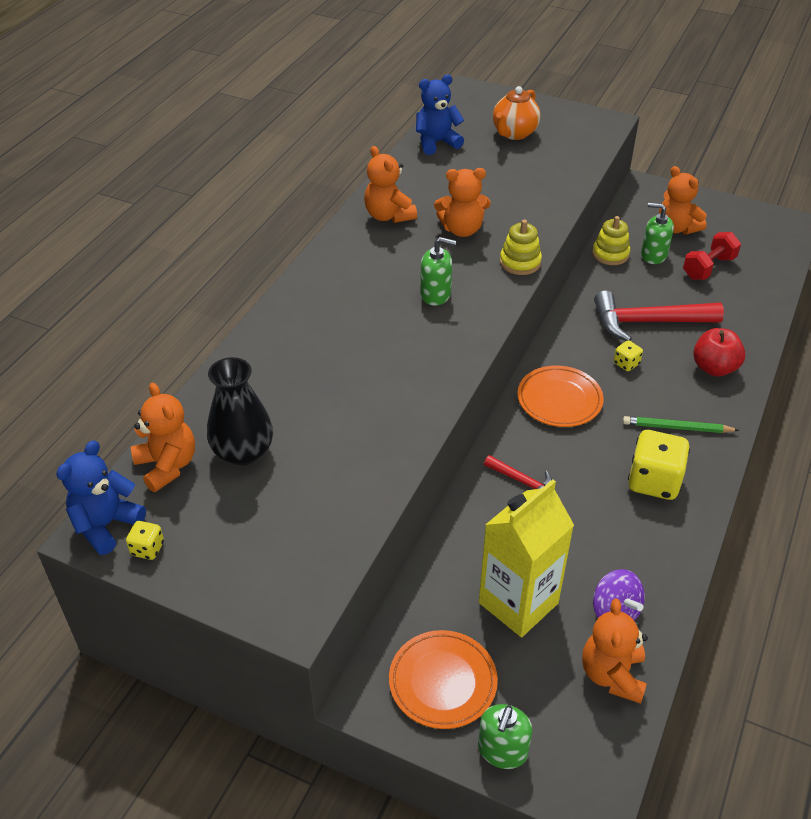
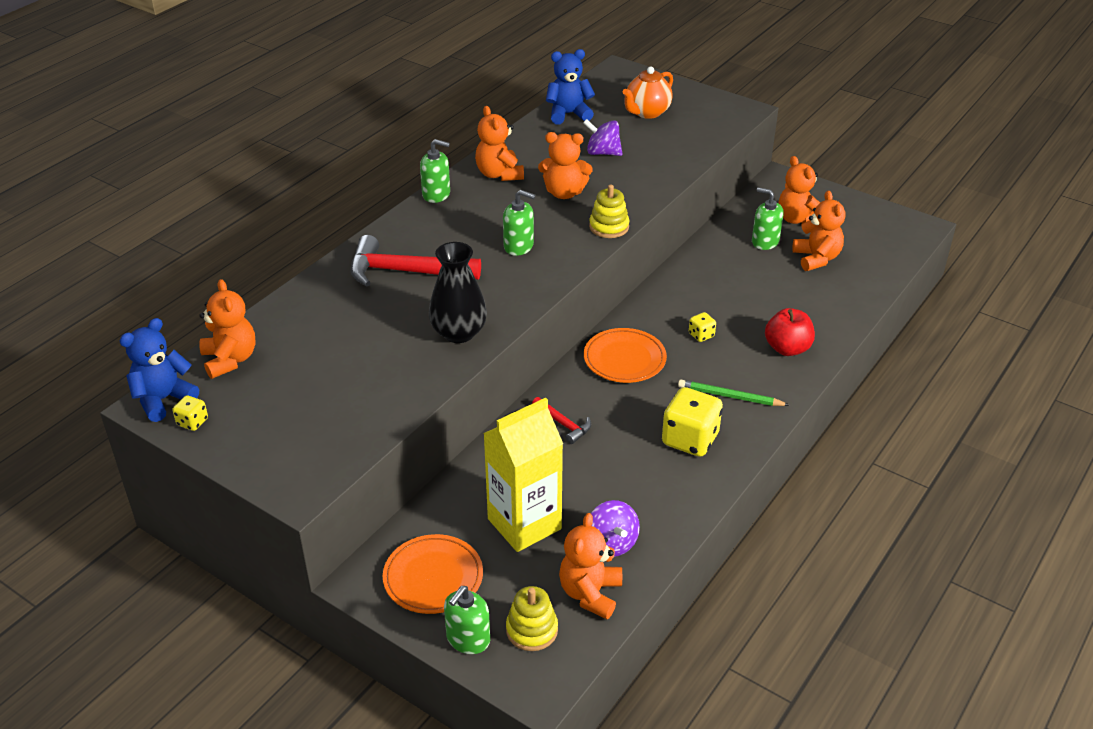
camera: 10 degrees right, 5 degrees down
(243, 452) = (299, 356): black vase -> black vase (459, 333)
(331, 245) = (436, 194): none -> green soap dispenser
(485, 181) = (603, 153): none -> purple spinning top
(610, 254) = (722, 236): yellow stacking toy -> yellow stacking toy (532, 630)
(647, 322) = (736, 301): red hammer -> red hammer (405, 272)
(708, 268) = (816, 258): red dumbbell -> orange teddy bear

